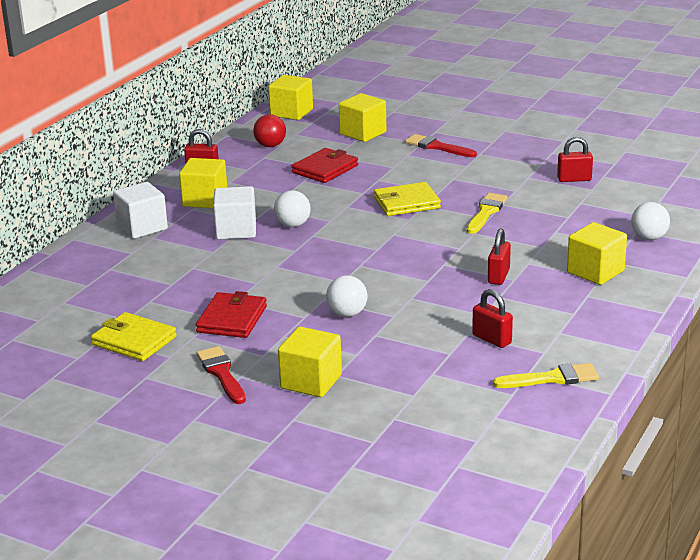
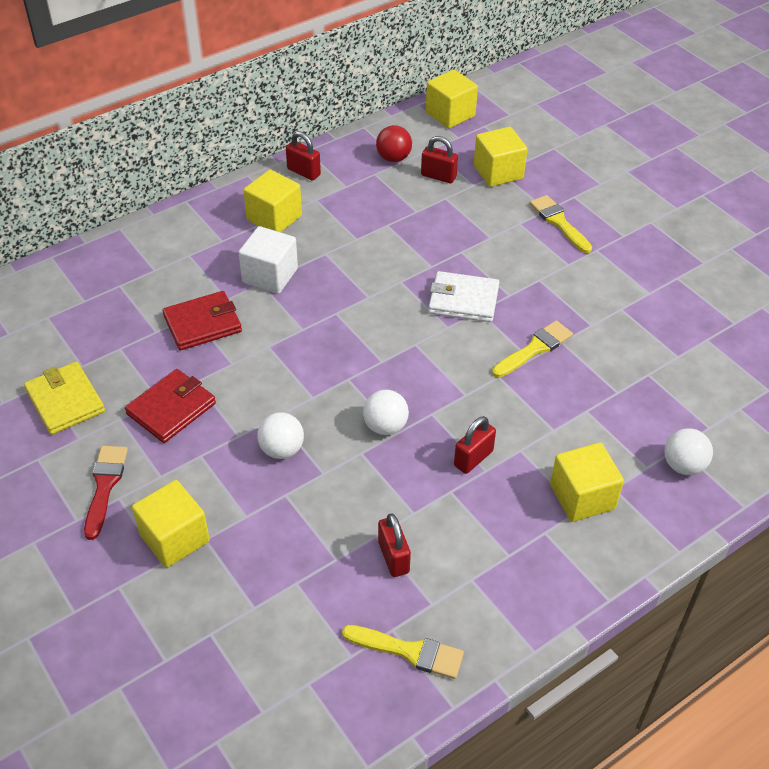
camera: 25 degrees right, 20 degrees up
(142, 227) = (190, 236): white cube -> none
(293, 225) = (328, 289): white ball -> white ball (385, 426)
(325, 169) = (420, 215): red wallet -> red wallet (202, 324)
(406, 203) = (463, 300): yellow wallet -> white wallet
(437, 147) = (559, 222): red brush -> yellow brush
(574, 179) = (669, 332): red padlock -> red padlock (438, 176)

